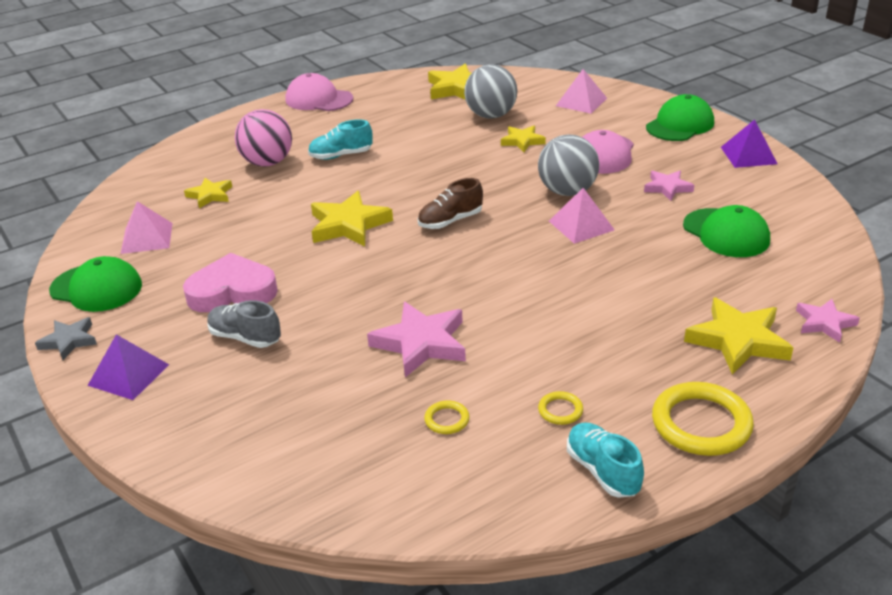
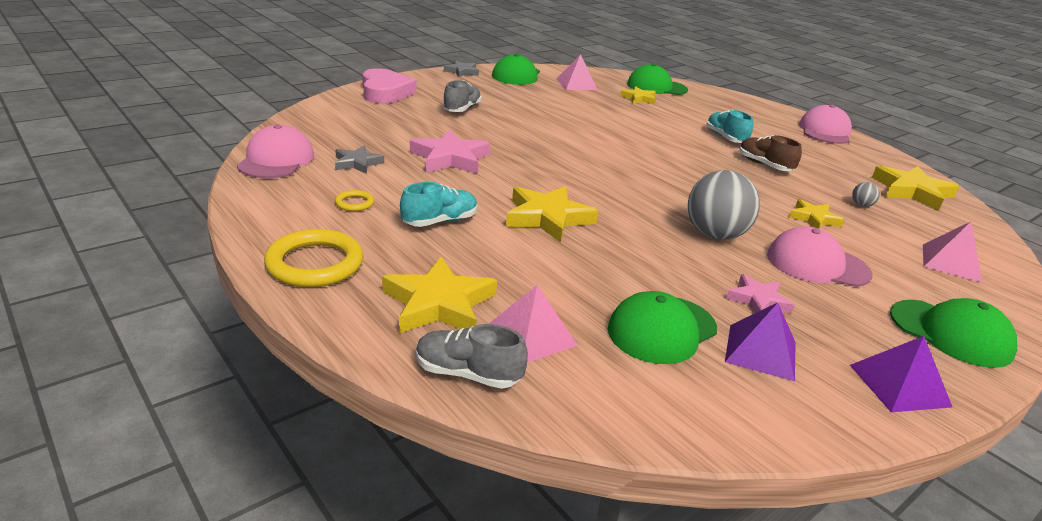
camera: 80 degrees right, 5 degrees down
(129, 374) = (427, 84): purple pyramid -> purple pyramid (761, 351)
(167, 178) = (656, 87): none -> green cap
(232, 291) = (515, 105): pink heart -> pink heart (385, 92)
(267, 163) = (697, 114): pink ball -> none
(349, 225) = (612, 139): yellow star -> yellow star (548, 218)
(446, 498) = (276, 160): none -> pink cap
(447, 420) = (357, 163): yellow ring -> grey star
(450, 221) = (632, 176): brown shoe -> brown shoe (764, 165)
(491, 115) = (861, 205): grey ball -> grey ball, size x0.41
(581, 225) = (647, 236): pink pyramid -> pink pyramid (531, 335)
(602, 471) = (276, 213): turquoise shoe -> turquoise shoe (440, 221)
(824, 323) = (468, 374): pink star -> grey shoe

